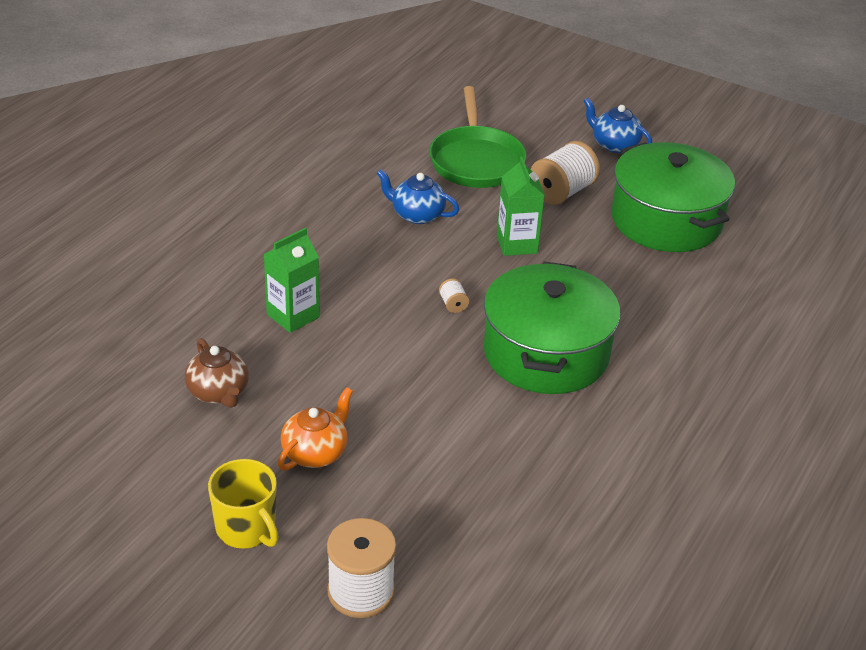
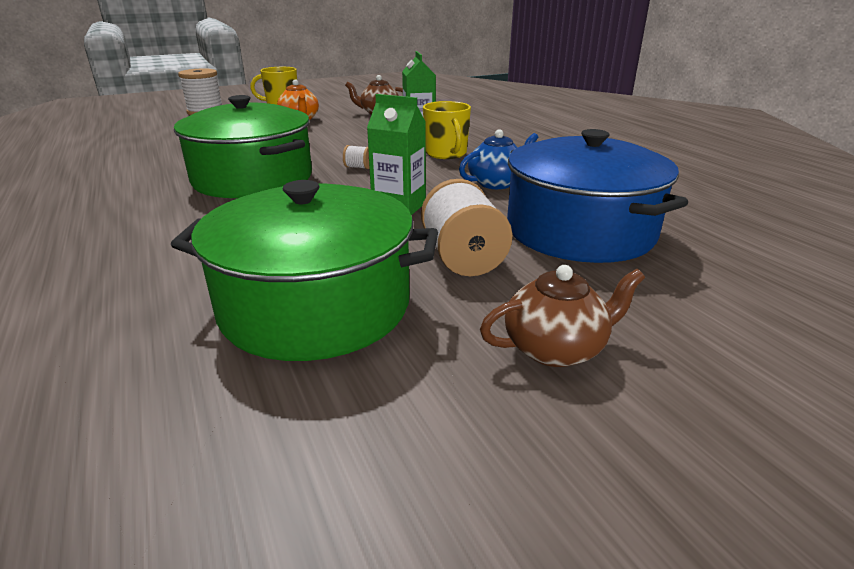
camera: 125 degrees right, 10 degrees down
(360, 267) = (446, 154): none -> yellow mug
(476, 160) = (579, 231): green pan -> blue pot
(614, 145) = (556, 348): blue teapot -> brown teapot

